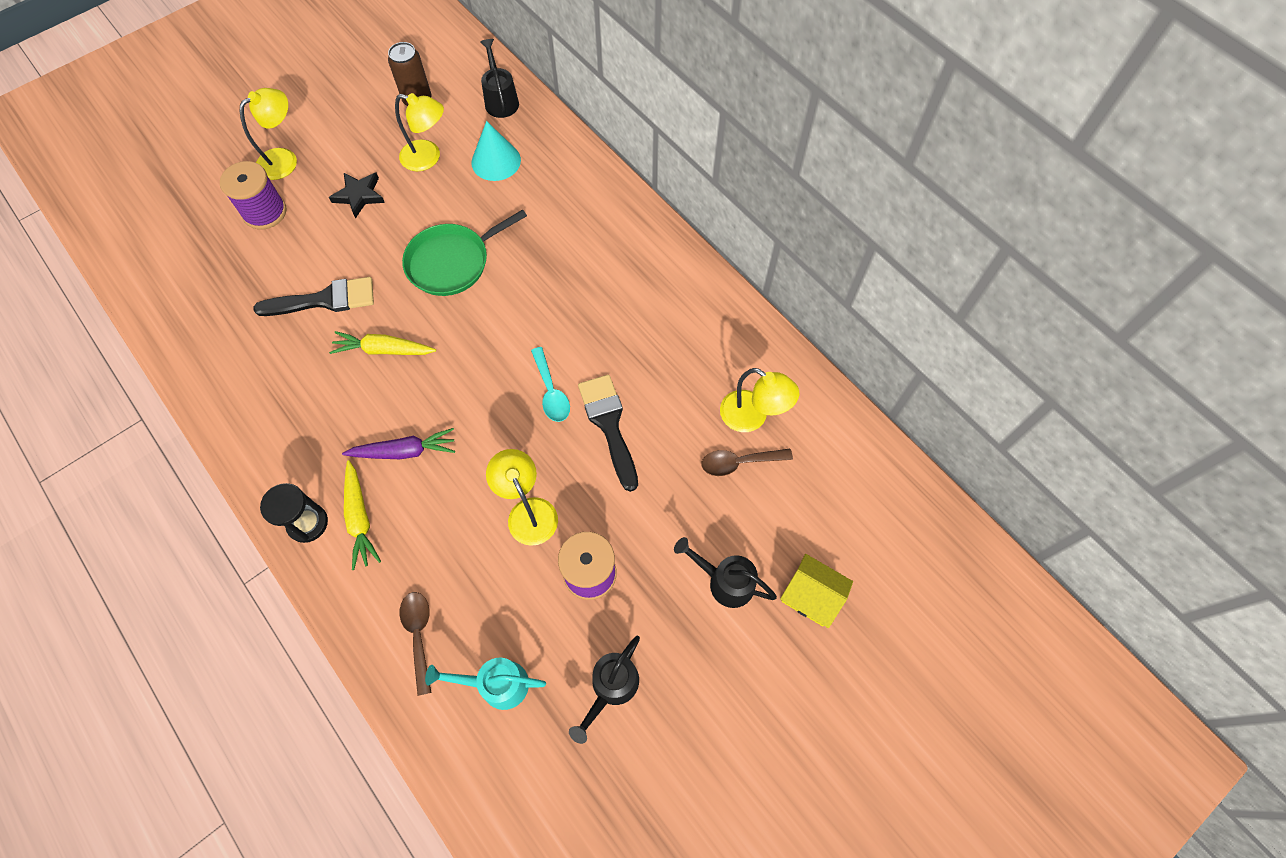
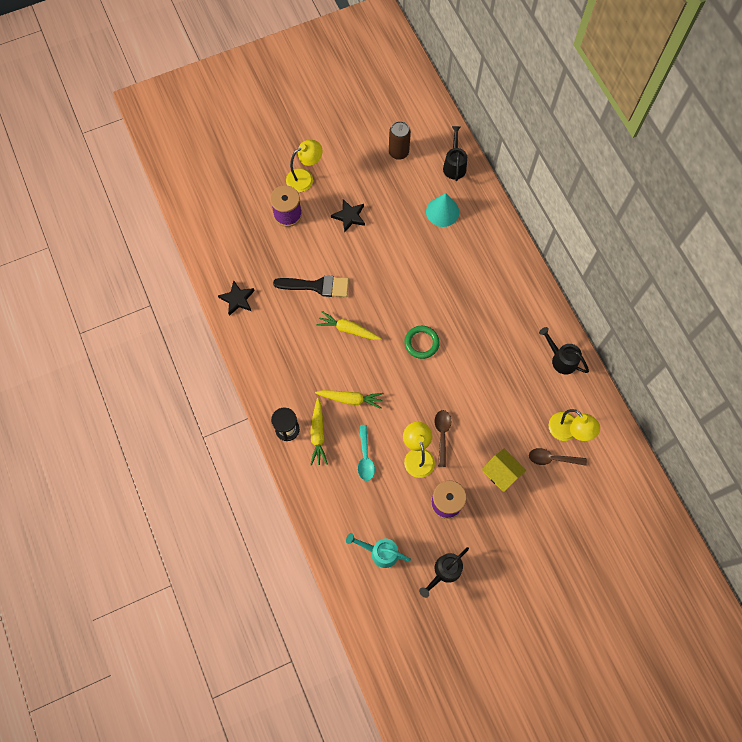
camera: 15 degrees right, 5 degrees up
(200, 346) = (237, 299): none -> black star
(404, 451) = (350, 399): purple carrot -> yellow carrot
(418, 635) = (341, 512): brown spoon -> brown spoon (442, 434)
(428, 158) = (398, 199): yellow lamp -> none
(452, 262) = (401, 279): green pan -> none
(501, 343) = (421, 343): none -> green ring
(551, 392) = (446, 383): turquoise spoon -> turquoise spoon (365, 457)
(609, 425) = (477, 414): black brush -> none
(724, 581) = (525, 528): black watering can -> black watering can (561, 359)
(811, 596) = (574, 551): yellow house -> yellow house (501, 473)

